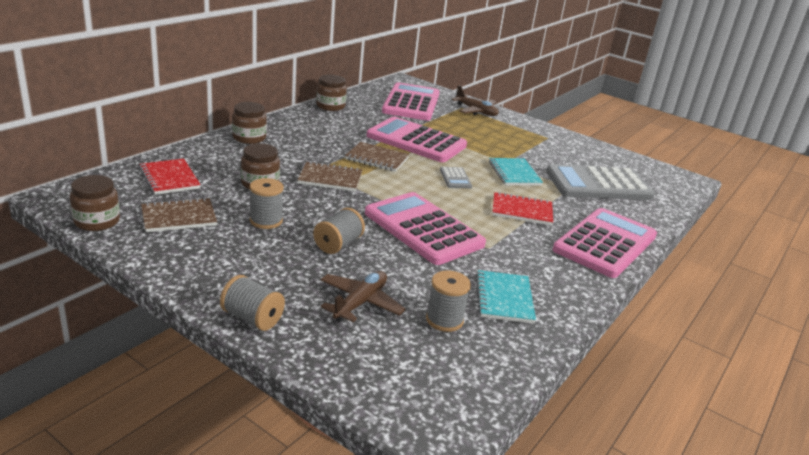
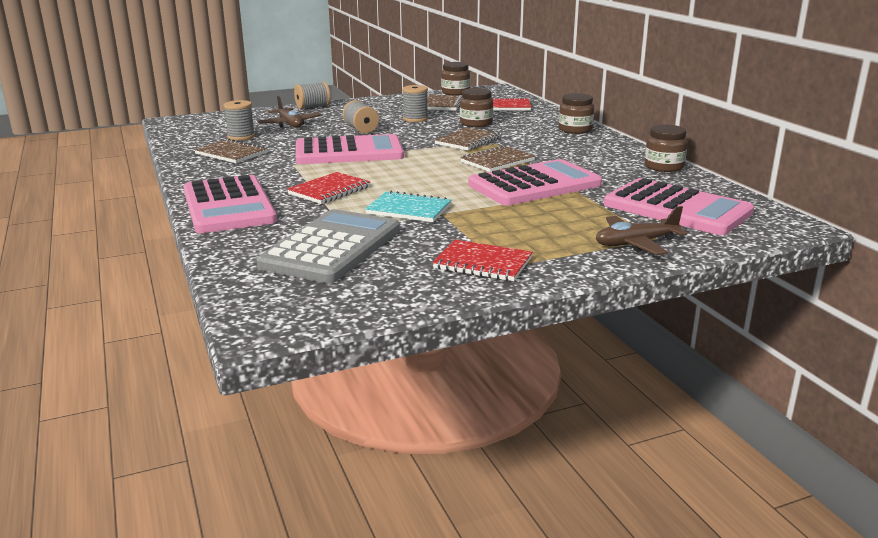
camera: 125 degrees right, 5 degrees down
(455, 178) = (425, 181): grey calculator -> none
(504, 298) = (231, 153): turquoise notebook -> brown notebook
(552, 142) = (482, 263): none -> red notebook

